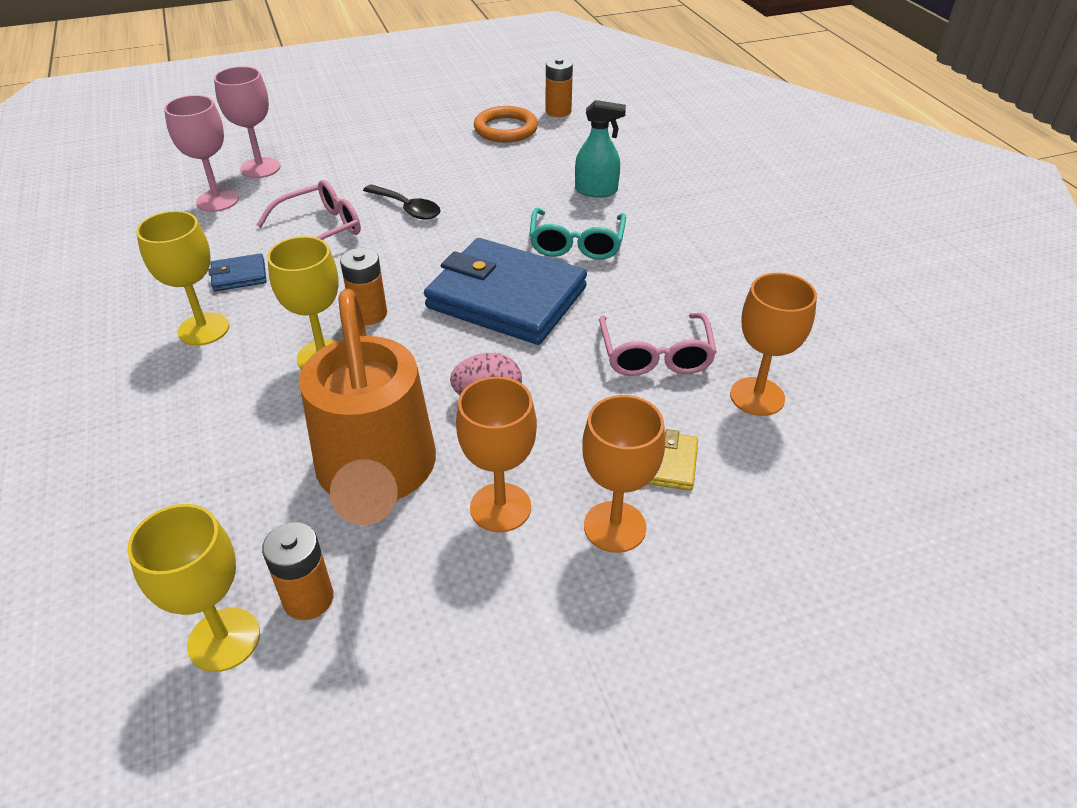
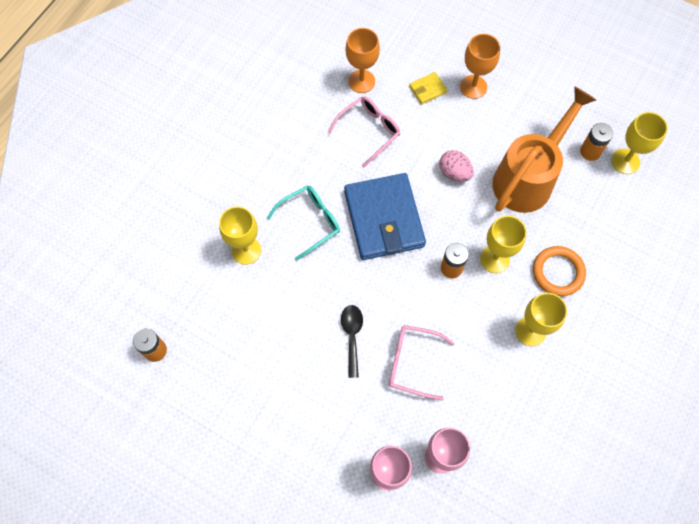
camera: 130 degrees left, 25 degrees up
(239, 276) = (484, 361): blue wallet -> none
(500, 507) = (500, 126): orange goblet -> none
(506, 129) = (209, 363): orange ring -> orange ring (558, 272)
(596, 191) = (246, 250): turquoise spray bottle -> yellow goblet

